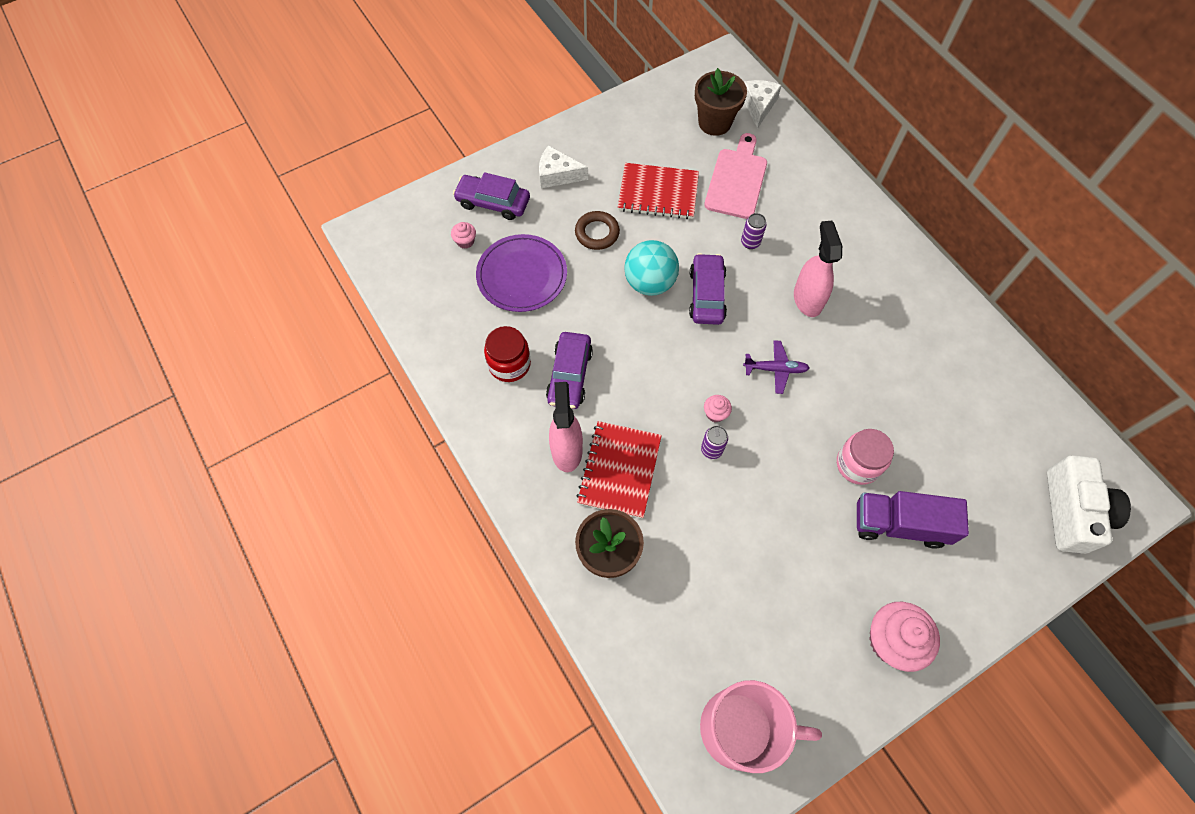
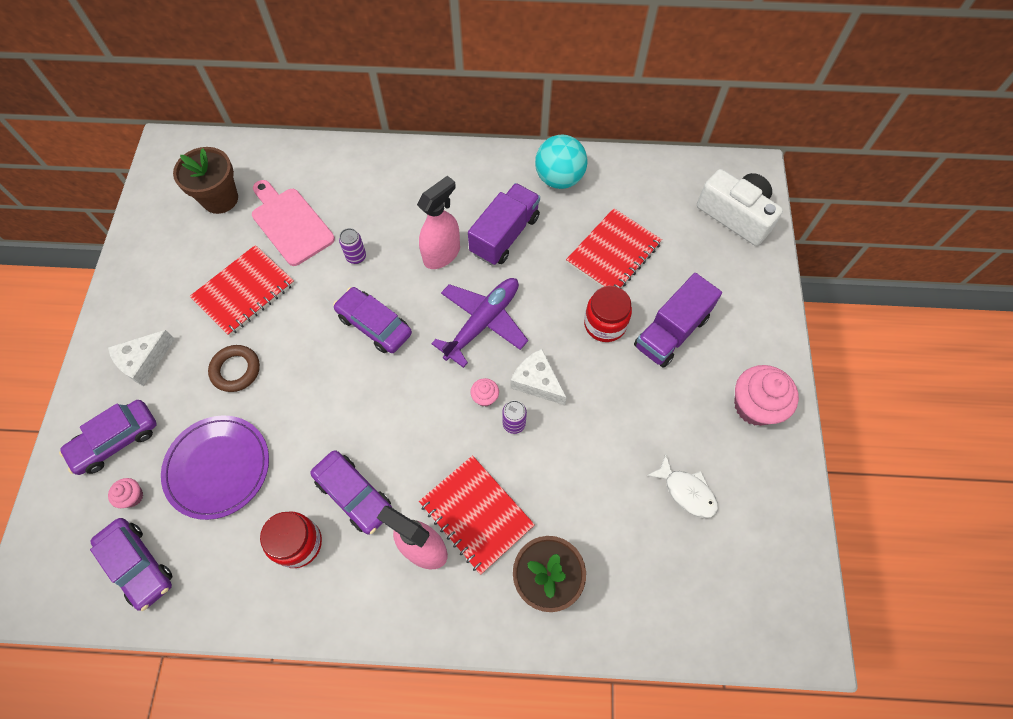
camera: 55 degrees left, 0 degrees up
(426, 279) = (138, 565): none -> purple car
(650, 283) = (323, 361): turquoise ball -> turquoise ball (559, 178)
(741, 729) = (757, 572): pink mug -> none
(758, 106) = (237, 156): white cheese -> white cheese (537, 382)
(764, 625) = (686, 491): none -> white fish
(775, 369) = (482, 323): purple plane -> purple plane, size x1.71
(807, 299) = (442, 254): pink spray bottle -> pink spray bottle turned 105 degrees clockwise
(857, 464) = (605, 324): pink jar -> red jar
(867, 333) = (505, 235): none -> purple truck
(931, 428) = (613, 253): none -> red notebook

